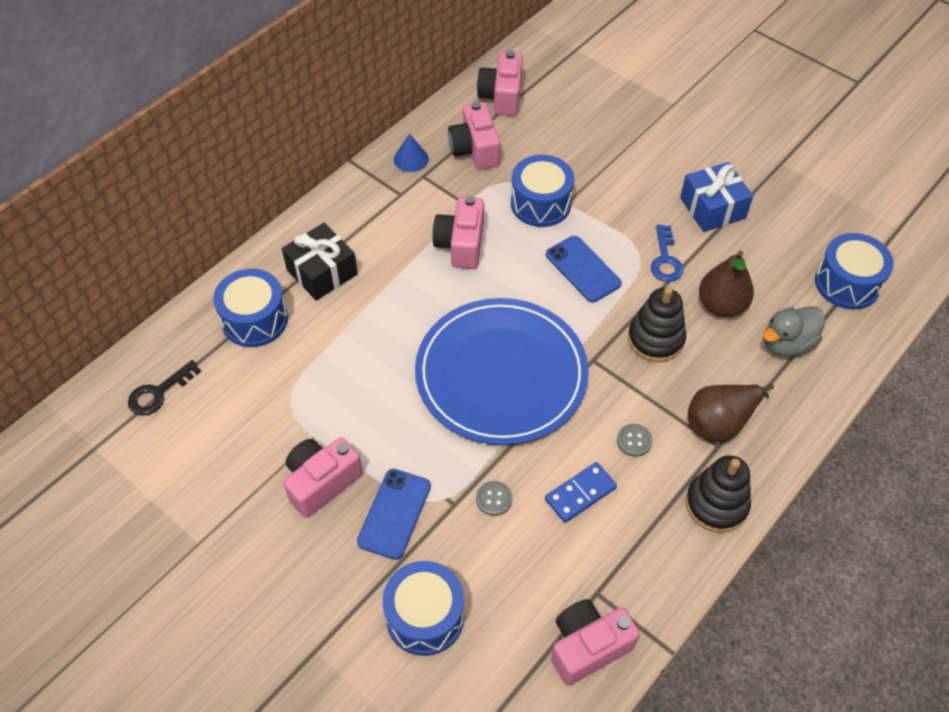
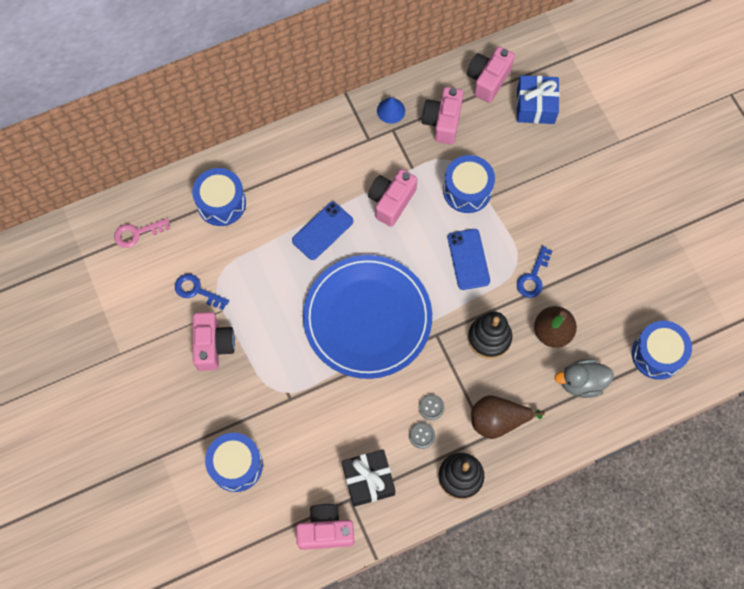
camera: 25 degrees right, 15 degrees up
(159, 392) = (137, 233): black key -> pink key
(269, 427) = (197, 291): none -> blue key
(321, 482) = (213, 345): pink camera -> pink camera turned 105 degrees clockwise
(322, 272) = (283, 183): black gift -> black gift (368, 480)
(394, 513) = (249, 388): blue phone -> blue phone (322, 231)
(494, 499) = (317, 406): grey button -> grey button (422, 435)
(580, 493) = (375, 428): blue domino -> none
(712, 208) = (594, 248): blue gift -> blue gift (535, 106)

